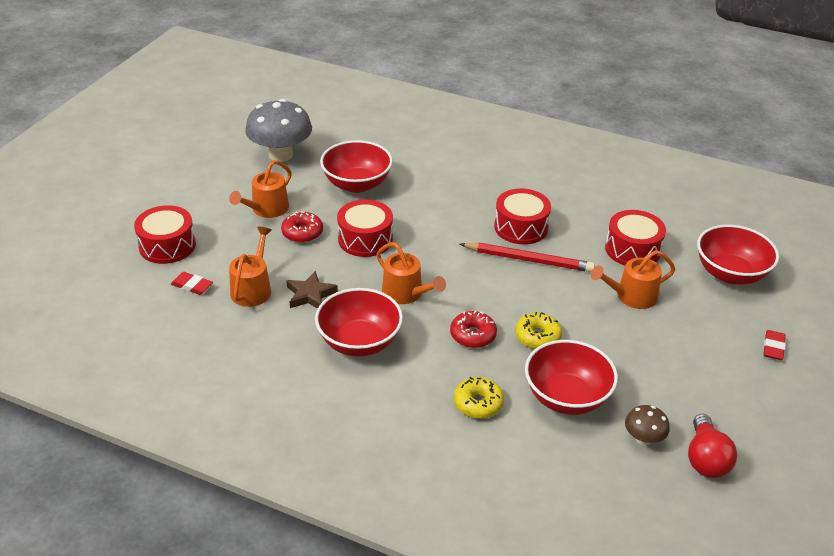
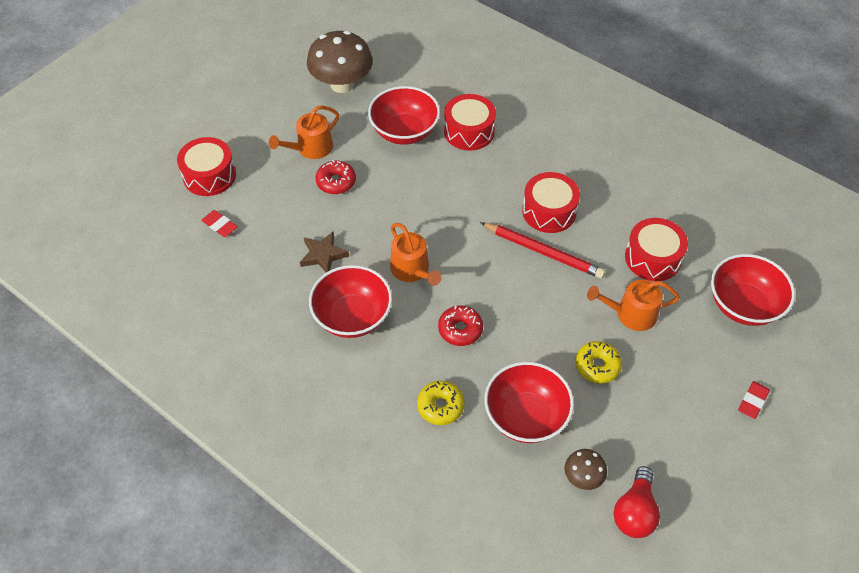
camera: 15 degrees right, 15 degrees up
(252, 289) = (273, 239): orange watering can -> none
(281, 155) = (342, 84): grey mushroom -> brown mushroom
(365, 239) = (393, 199): red drum -> red drum (469, 131)
(537, 337) = (521, 343): yellow donut -> yellow donut (597, 366)

